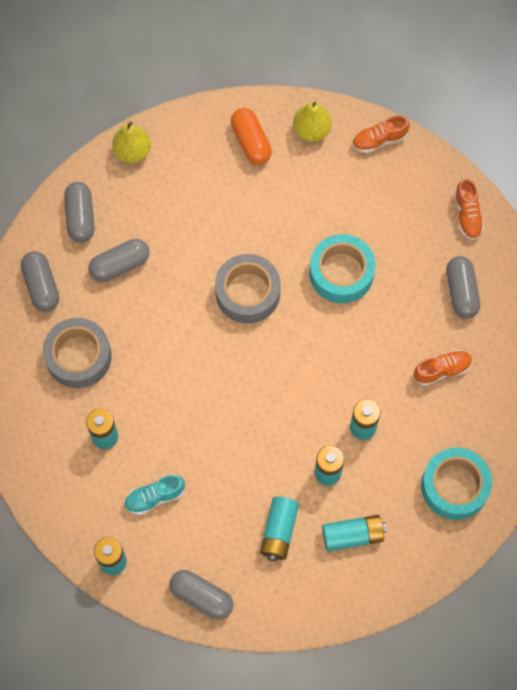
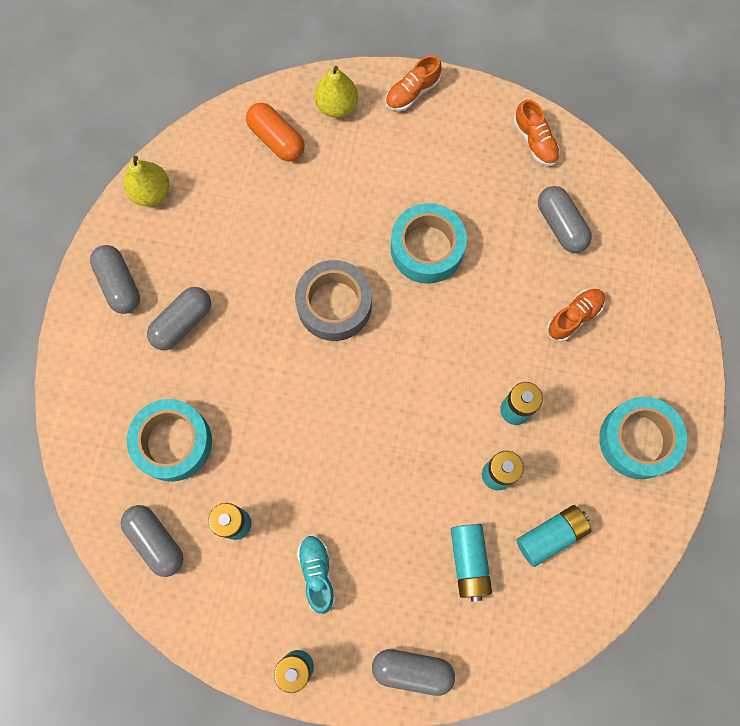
camera: 20 degrees left, 5 degrees up
(41, 286) = (102, 376): grey capsule -> grey capsule (156, 541)
(78, 356) = (173, 442): grey tape -> turquoise tape
(155, 497) = (317, 573): turquoise shoe -> turquoise shoe turned 120 degrees clockwise

